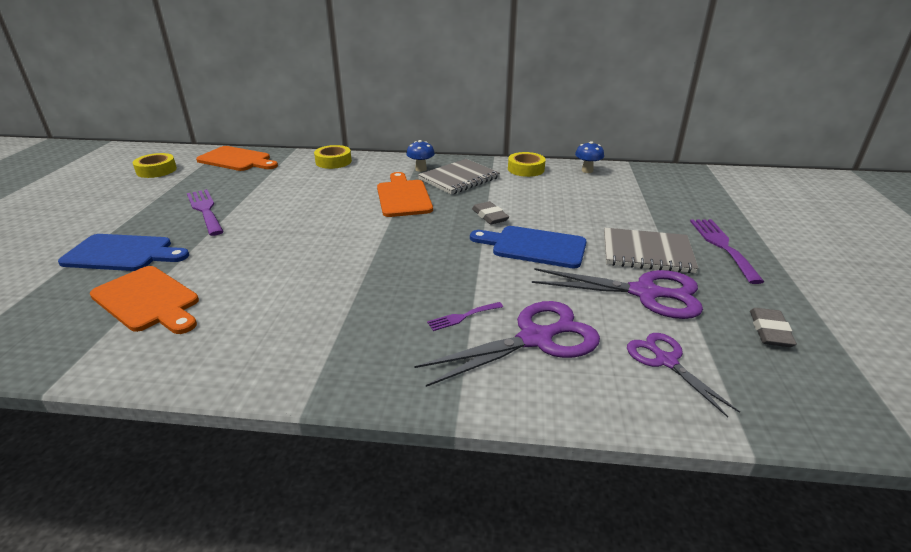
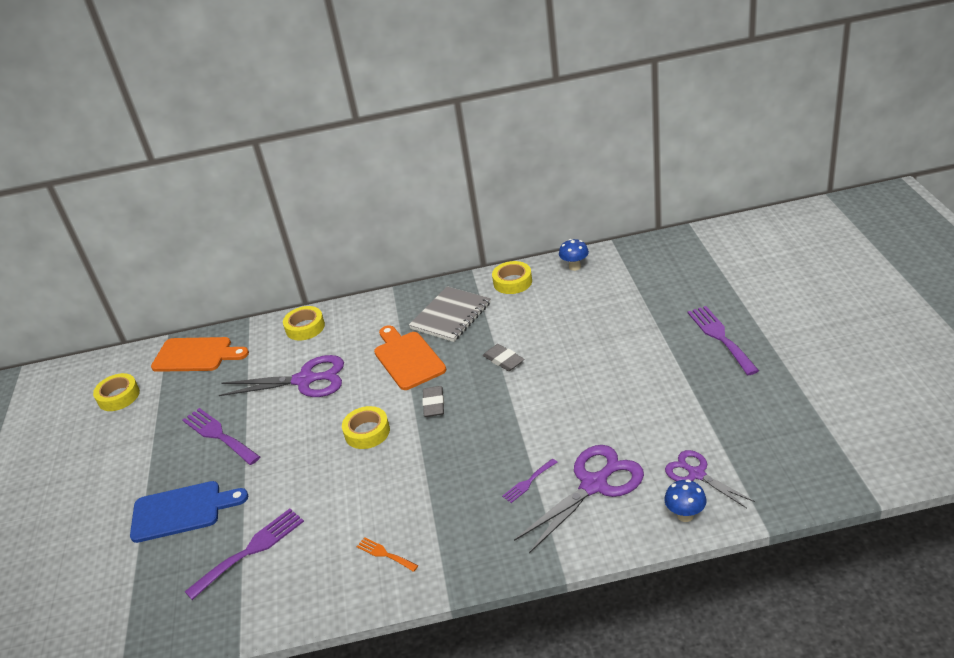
camera: 10 degrees left, 5 degrees up
(148, 300) = (250, 550): orange cutting board -> purple fork
(269, 341) = (384, 554): none -> orange fork
(330, 237) = (367, 432): none -> yellow tape
(421, 169) = (405, 313): blue mushroom -> blue mushroom (685, 515)
(534, 247) = (559, 387): blue cutting board -> none
(645, 293) = (667, 412): purple scissors -> purple scissors (305, 380)
(647, 253) = (658, 365): grey notebook -> none
(770, 331) = (768, 421): grey eraser -> grey eraser (433, 404)

